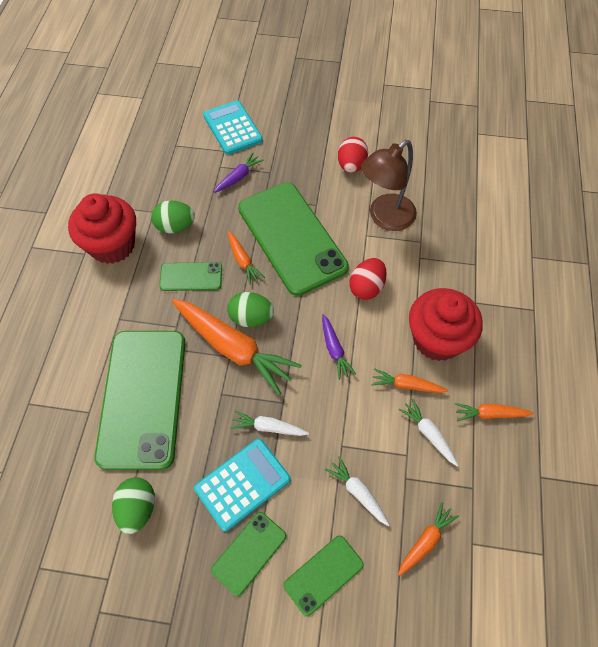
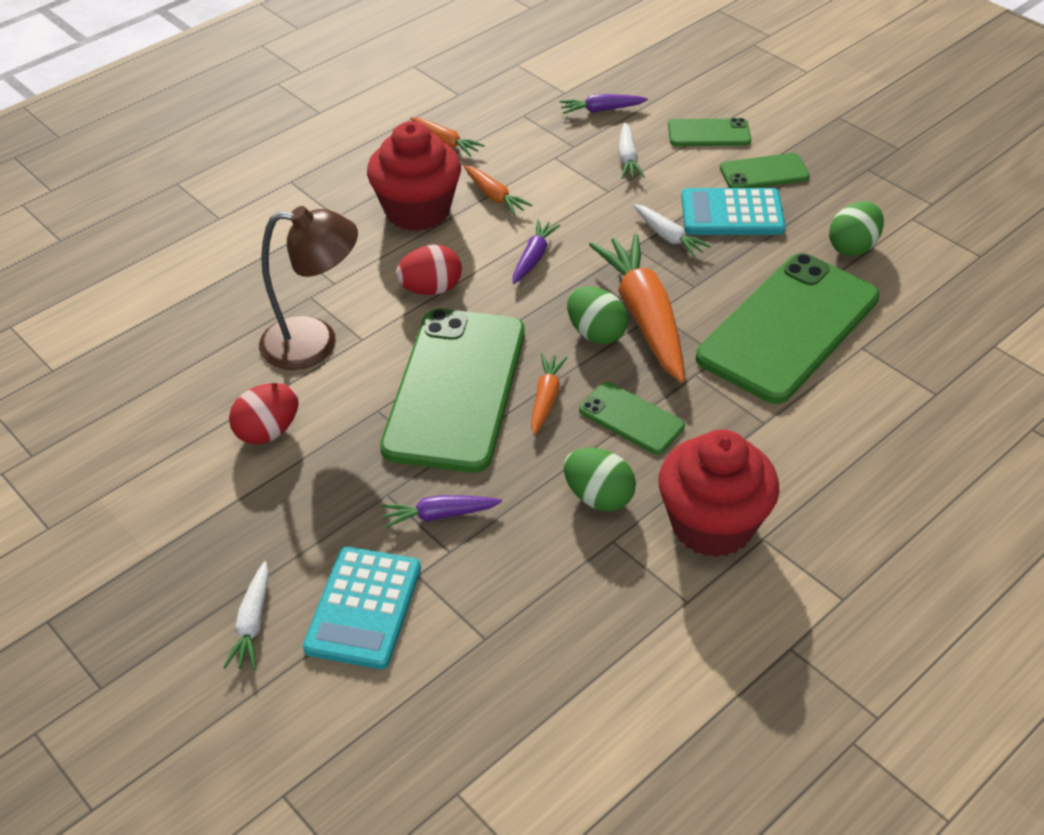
camera: 140 degrees left, 15 degrees down
(425, 541) = (601, 110): orange carrot -> purple carrot
(428, 434) = (518, 158): white carrot -> white carrot (252, 623)

